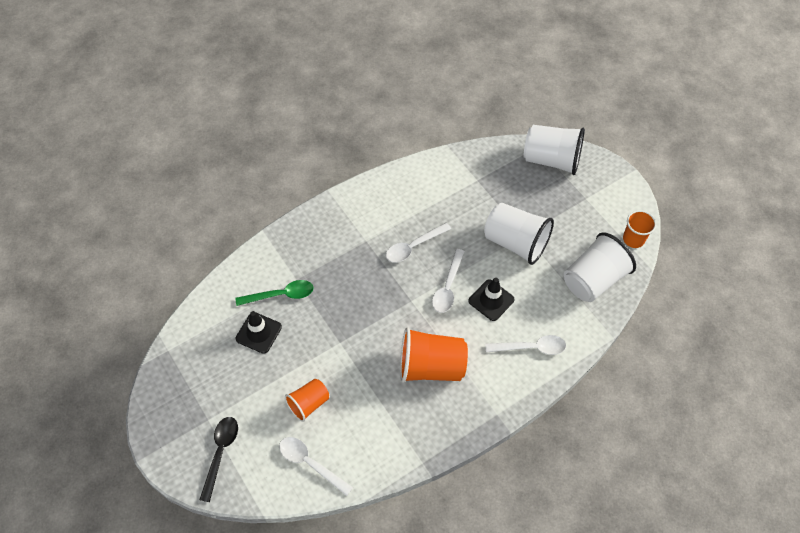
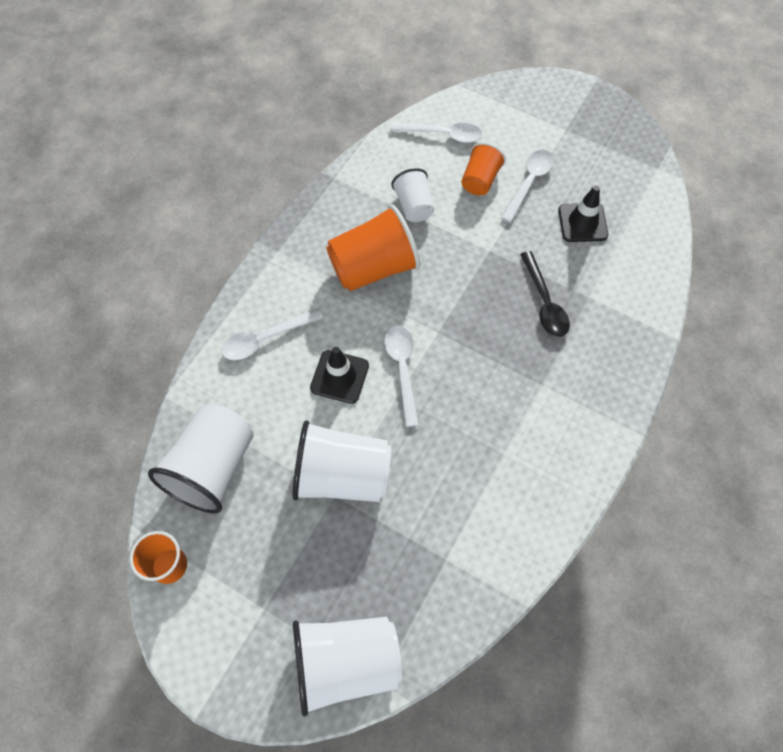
camera: 155 degrees right, 5 degrees up
(220, 453) = (531, 110): black spoon -> black spoon (544, 302)
(280, 295) = (591, 271): green spoon -> none
(373, 405) = (414, 206): none -> white cup
(413, 246) = (476, 404): white spoon -> white spoon (529, 183)

